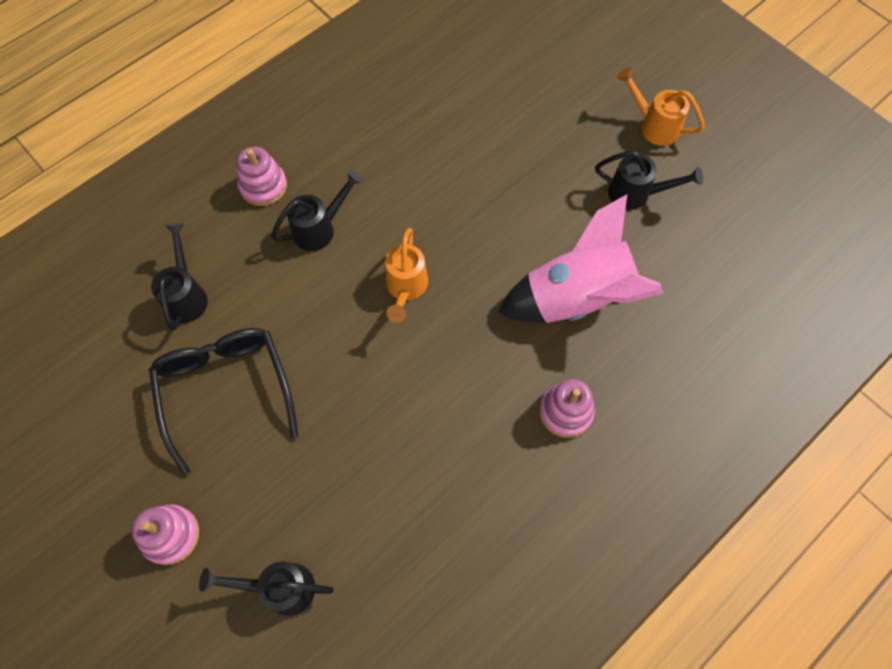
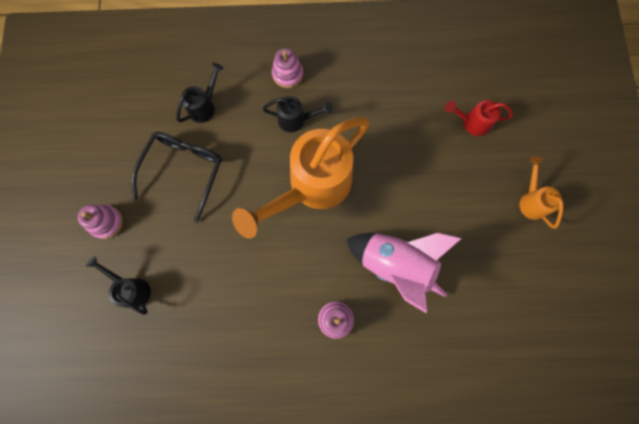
camera: 40 degrees right, 10 degrees up
(405, 289) = (311, 187): orange watering can -> orange watering can, size x2.22
(522, 93) = (471, 123): none -> red watering can
(636, 194) = (483, 233): black watering can -> none

